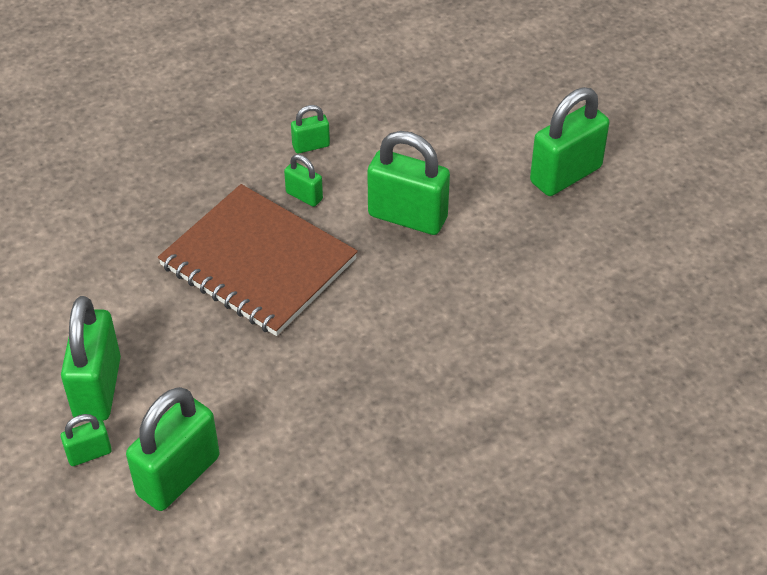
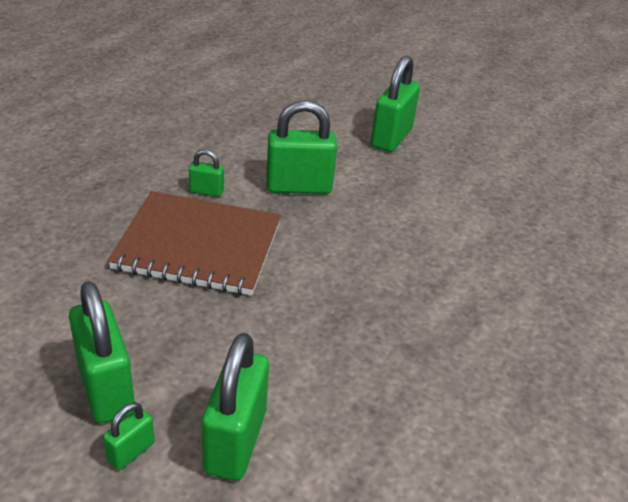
camera: 30 degrees left, 10 degrees down
(311, 146) = (189, 157): green padlock -> none

